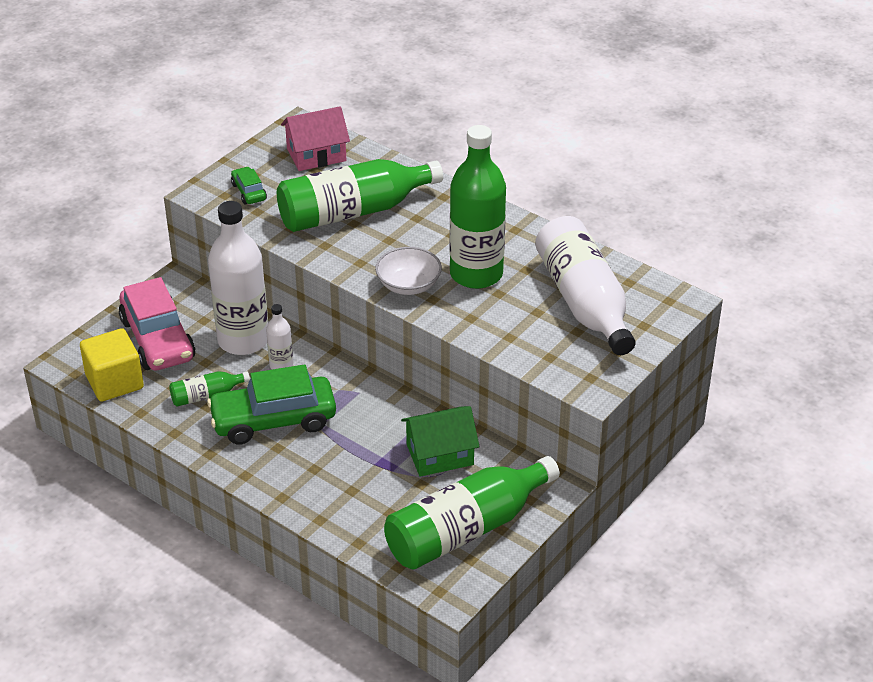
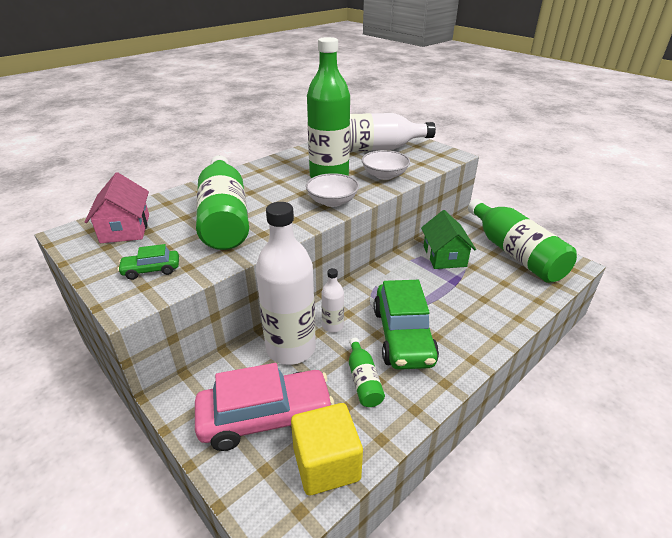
camera: 80 degrees left, 5 degrees down
(496, 323) = (384, 175): none -> white bowl

